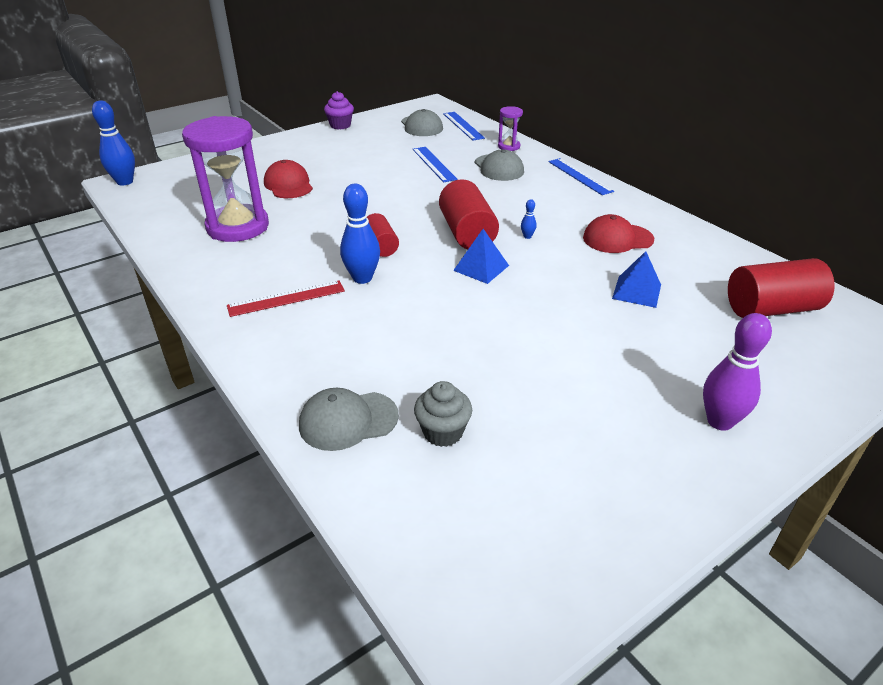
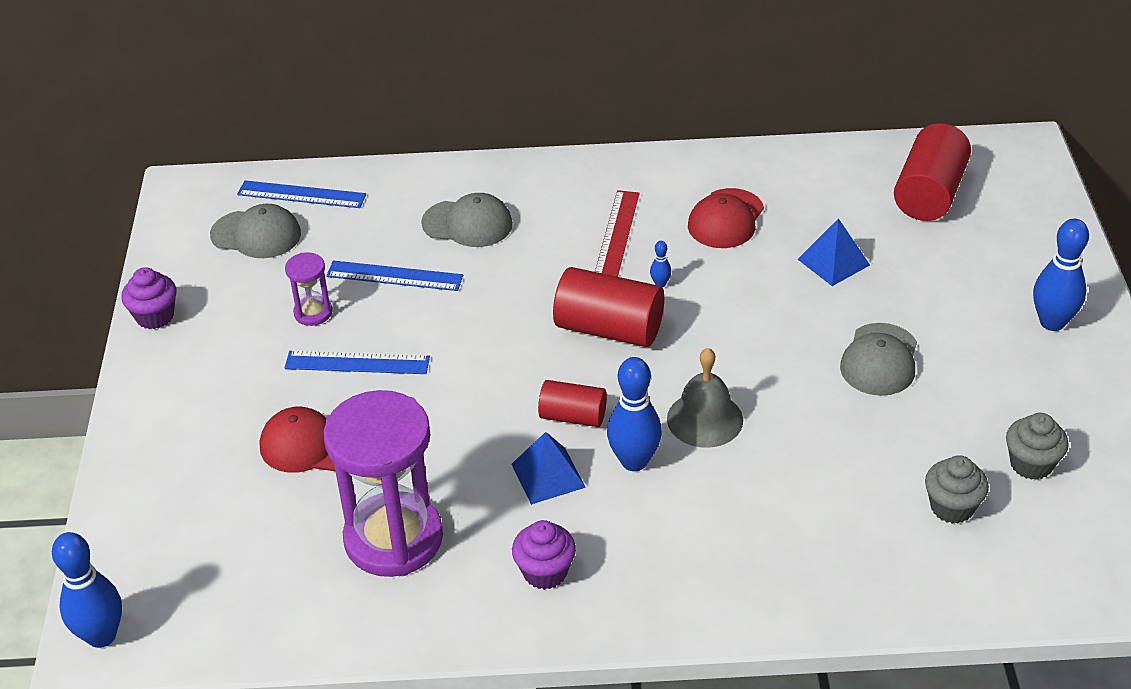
camera: 55 degrees left, 5 degrees up
(244, 279) = (545, 572): none -> purple cupcake
(286, 298) = (624, 546): red ruler -> red ruler (617, 233)
(348, 420) = (890, 570): grey cap -> grey cap (879, 360)
(425, 291) = (705, 419): none -> grey bell
(481, 268) = (695, 353): blue pyramid -> blue pyramid (548, 475)
(509, 146) = (415, 185): purple hourglass -> purple hourglass (313, 313)
(535, 464) = (1031, 464): none -> grey cupcake
(580, 176) = (559, 169): blue ruler -> blue ruler (357, 362)
(720, 421) = (1052, 322): purple bowling pin -> blue bowling pin

